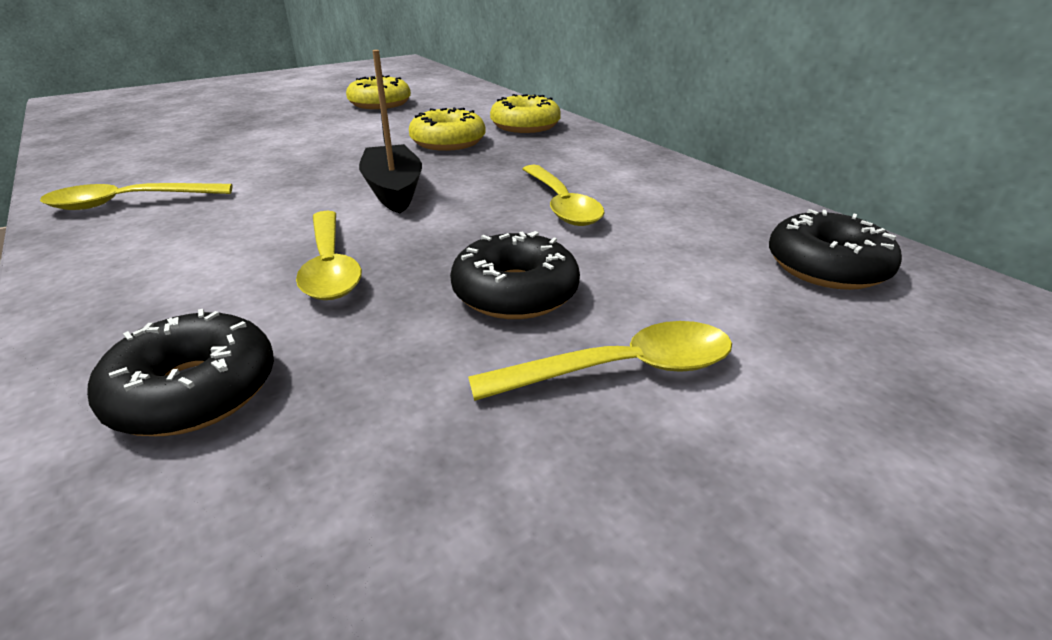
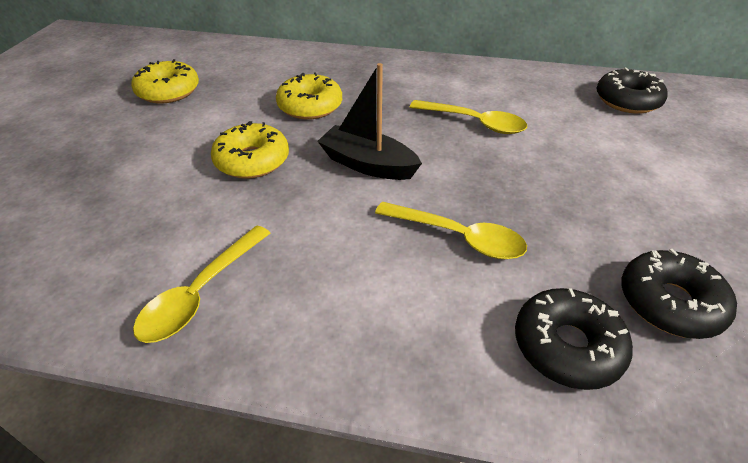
camera: 45 degrees left, 10 degrees up
(515, 292) = (564, 190): black donut -> black donut (669, 303)
(525, 126) = (328, 68): yellow donut -> yellow donut (252, 160)
(620, 370) = (665, 200): yellow spoon -> none

